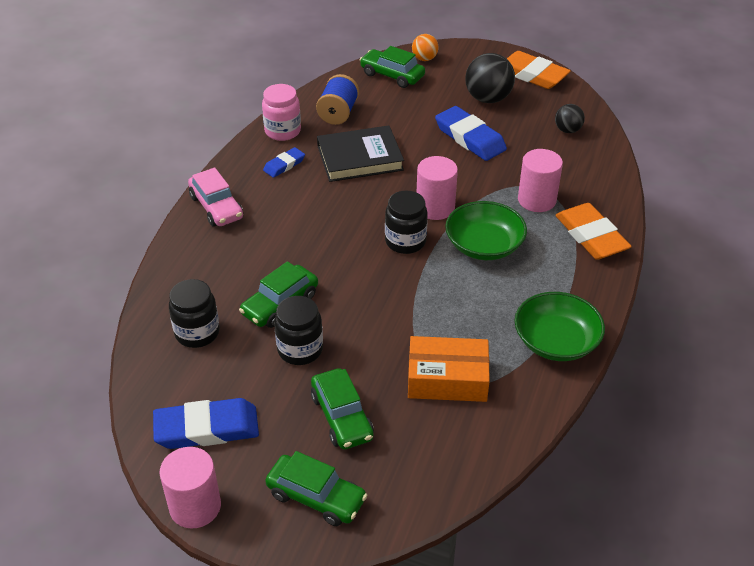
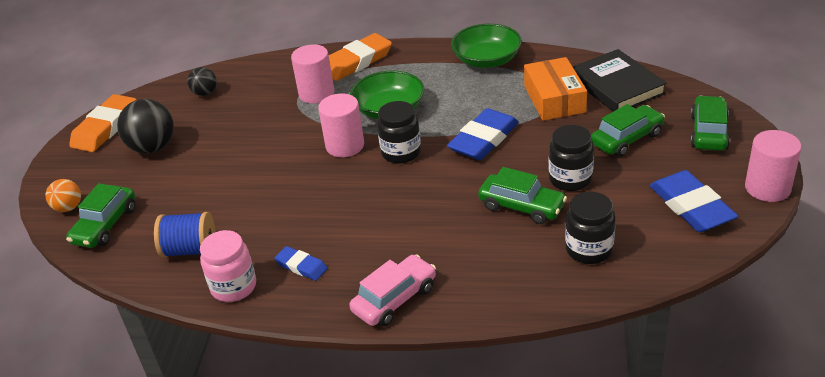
camera: 100 degrees left, 5 degrees down
(360, 158) = (276, 212): black book -> black book (616, 86)
(470, 138) = (226, 146): blue eraser -> blue eraser (483, 139)

